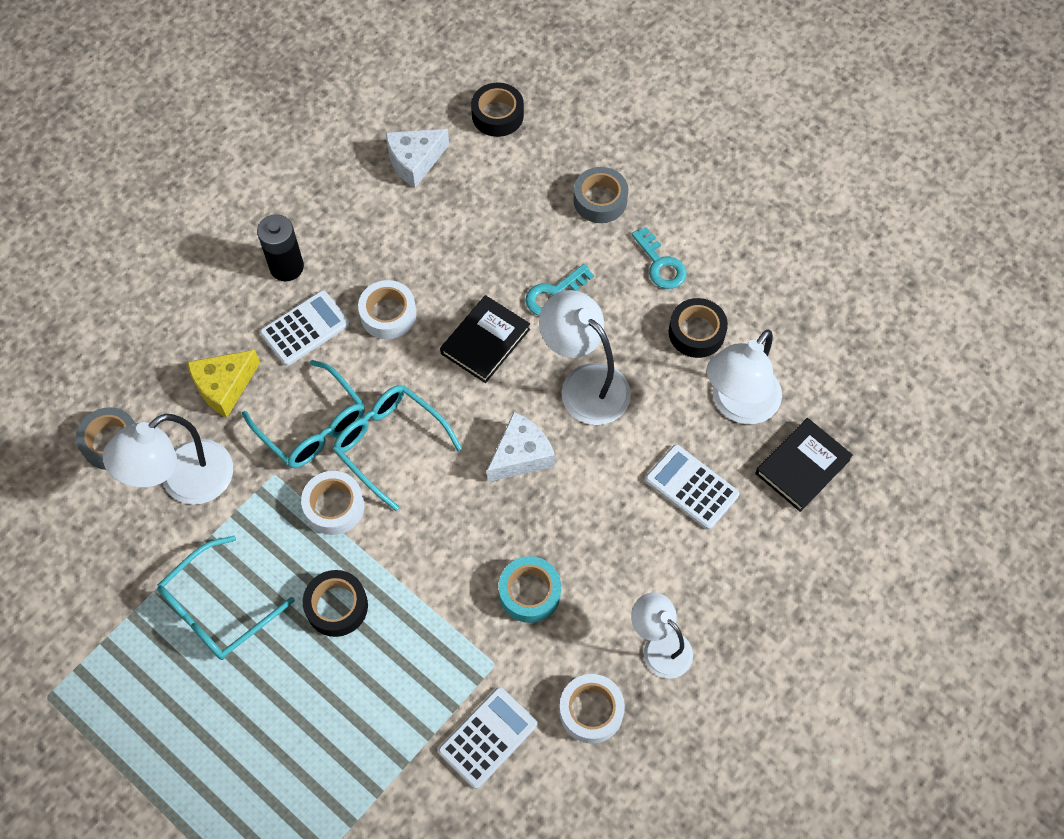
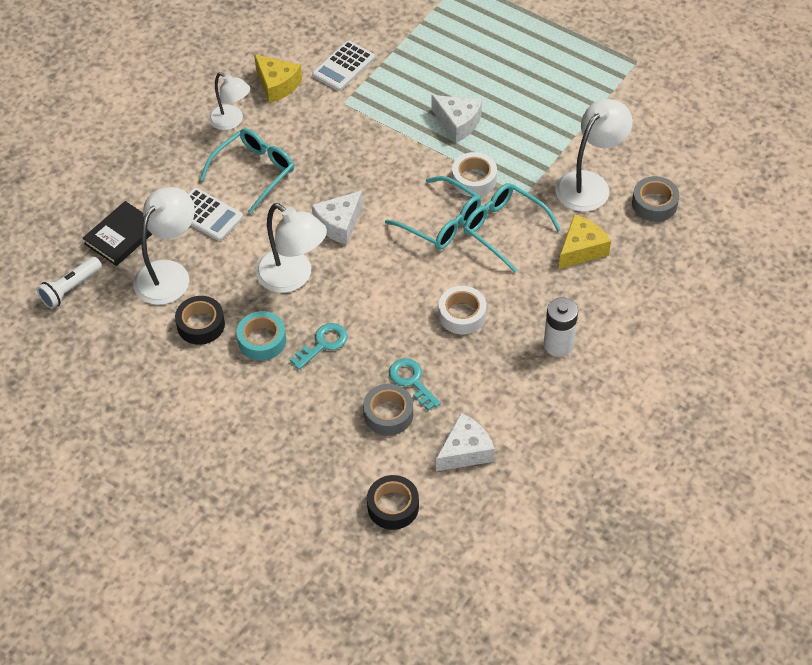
camera: 175 degrees right, 10 degrees down
(217, 609) = (540, 114): turquoise glasses -> turquoise glasses (254, 172)
(286, 267) = (558, 344): black battery -> white battery
(305, 328) = (528, 297): white calculator -> none
(337, 606) = (458, 123): black tape -> white cheese
(485, 341) = (377, 301): black book -> none
(529, 592) = (324, 142): turquoise tape -> turquoise tape (262, 340)
(591, 711) = (277, 85): white tape -> yellow cheese
(600, 200) = (287, 430): grey tape -> grey tape (388, 414)
(660, 264) = (231, 378): turquoise key -> turquoise key (411, 381)
(859, 397) = (70, 288): none -> white flashlight

